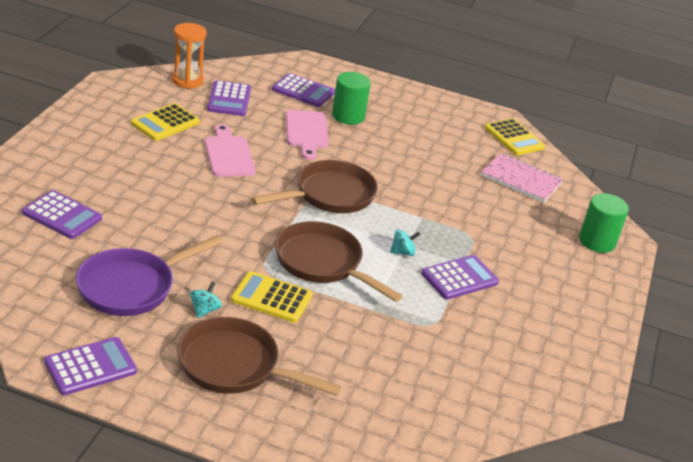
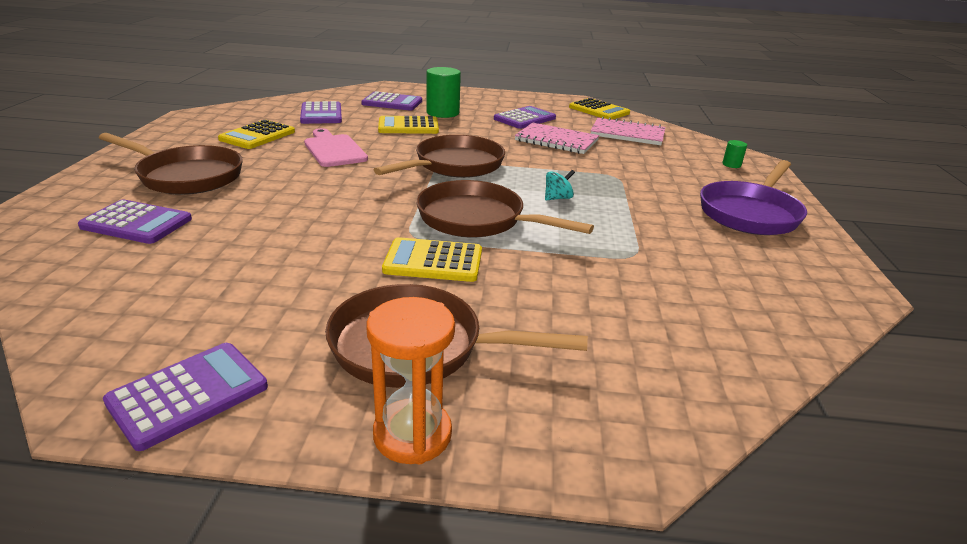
camera: 10 degrees left, 5 degrees down
(100, 168) = (186, 176): none -> brown pan
(132, 287) = (243, 280): purple pan -> purple pan (750, 213)
(187, 81) = (274, 107): orange hourglass -> orange hourglass (412, 434)
(204, 310) = (351, 288): turquoise spinning top -> none
(306, 132) = (408, 126): pink cutting board -> yellow calculator
(442, 177) = (556, 140): none -> pink notebook
(459, 278) = (631, 210): purple calculator -> purple calculator (524, 118)
(597, 241) = (731, 165): green cylinder -> green cylinder, size x0.48

